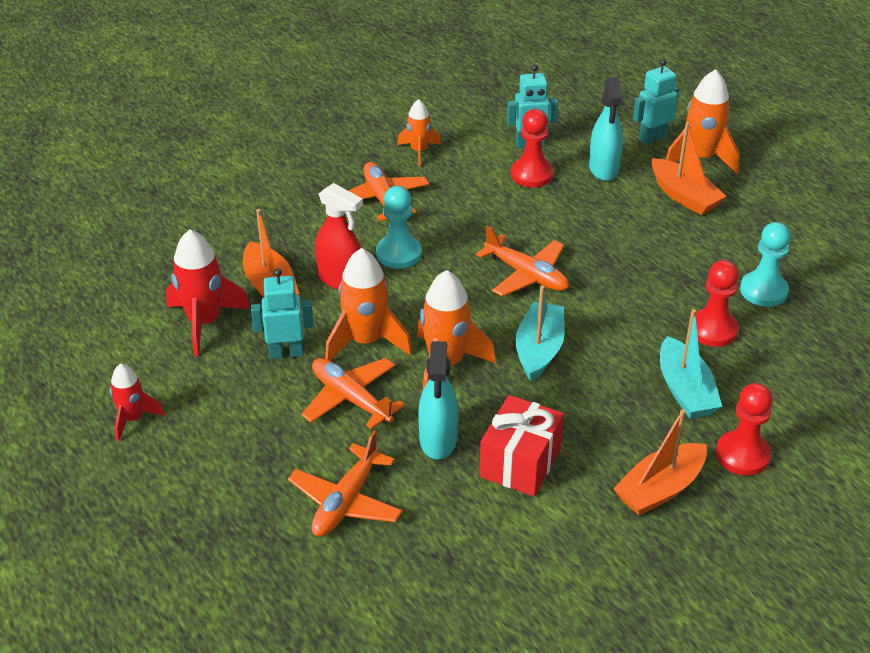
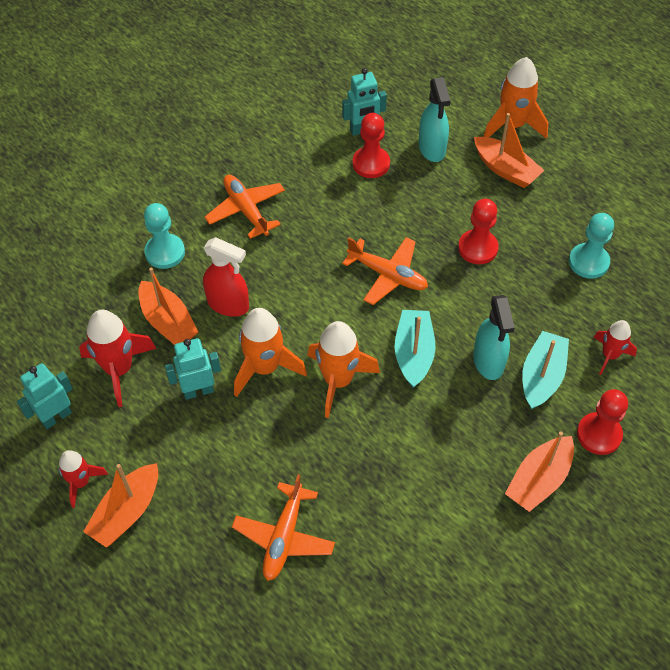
camera: 10 degrees left, 15 degrees up
(175, 453) = (127, 512): none -> orange boat
(351, 399) = (265, 430): orange plane -> none
(398, 253) = (273, 268): turquoise pawn -> turquoise pawn (165, 252)
(419, 151) = (267, 151): orange rocket -> none
(438, 440) = (348, 461): turquoise spray bottle -> turquoise spray bottle (488, 361)
(520, 463) = (420, 473): red gift -> none
(652, 138) = (467, 108): turquoise robot -> turquoise robot (56, 417)
(685, 390) = (542, 376): turquoise boat -> turquoise boat turned 135 degrees counterclockwise
(713, 330) = (554, 309): red pawn -> red pawn (477, 248)
(771, 381) = (609, 355): none -> red rocket

